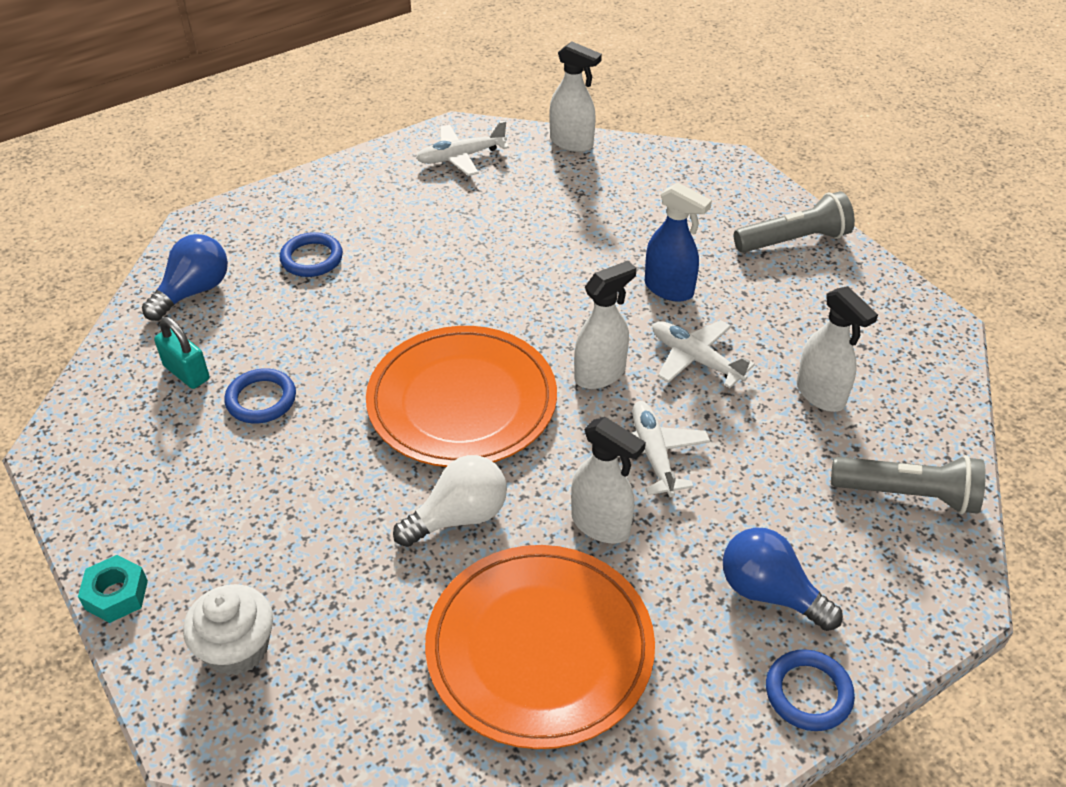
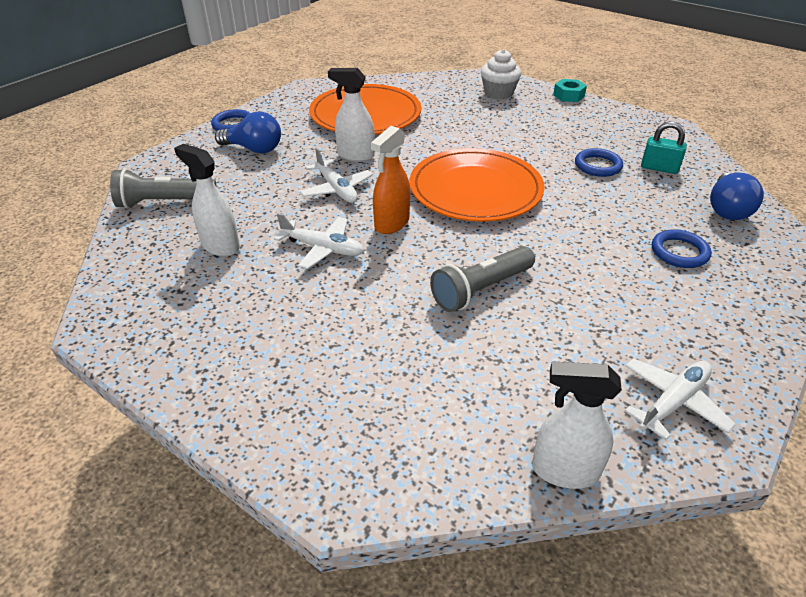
camera: 160 degrees right, 5 degrees down
(459, 517) = (435, 144): white light bulb -> none
(600, 374) = (391, 223): white spray bottle -> orange spray bottle
(669, 289) = (362, 299): blue spray bottle -> none
(794, 240) = (242, 387): grey flashlight -> grey flashlight (481, 289)

